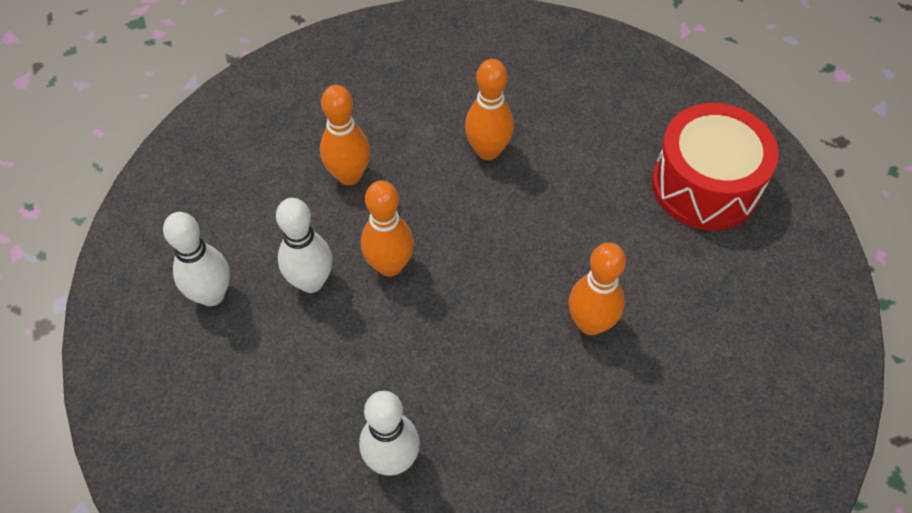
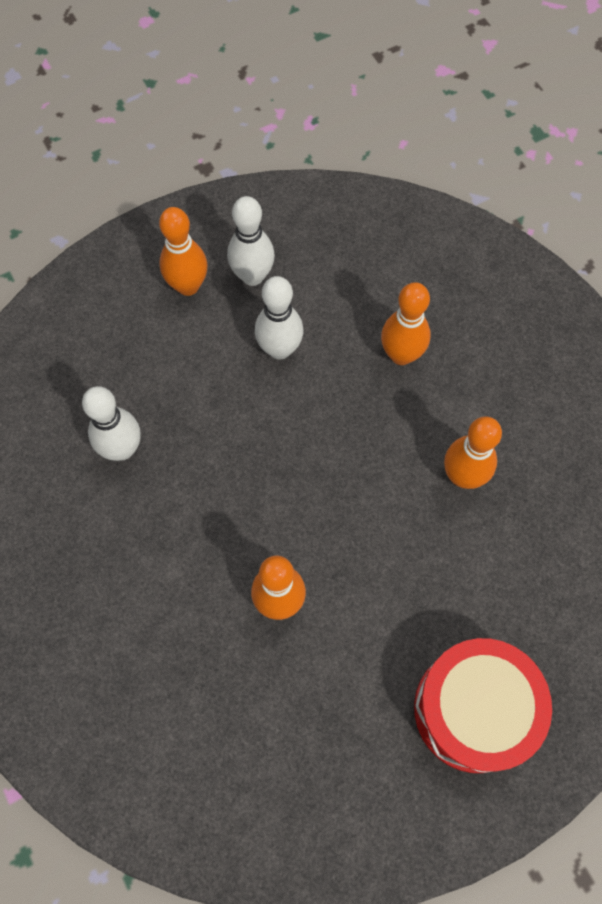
camera: 80 degrees right, 10 degrees up
(390, 265) = (309, 410): orange bowling pin -> orange bowling pin (188, 286)

